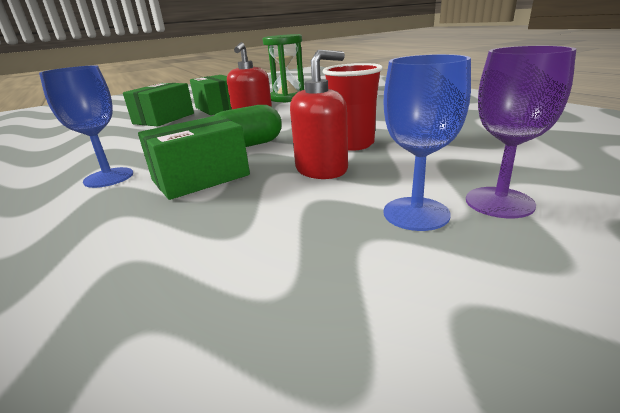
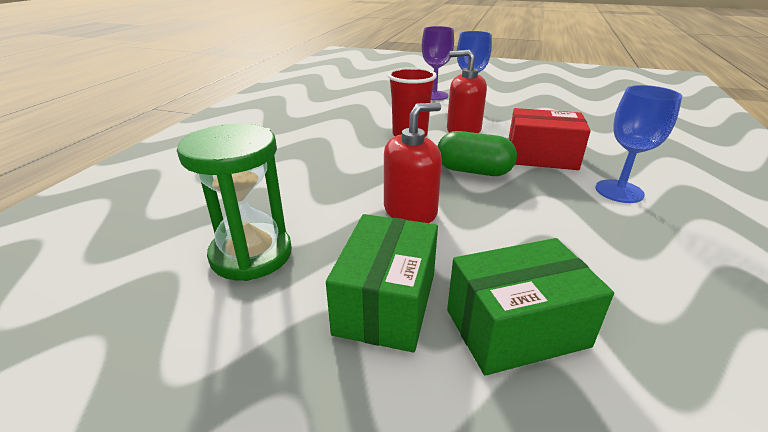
camera: 135 degrees left, 5 degrees up
(201, 178) = (541, 157): green box -> red box

